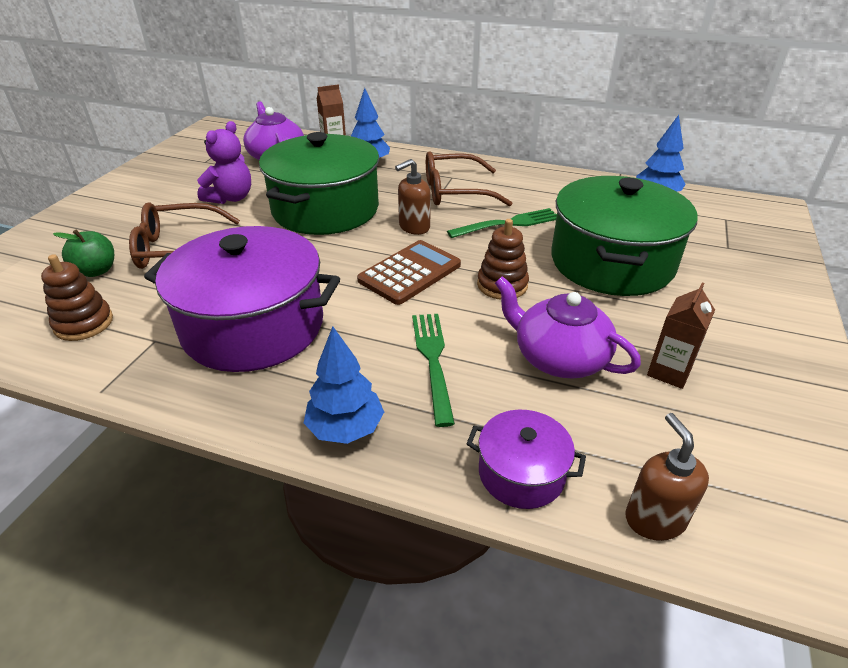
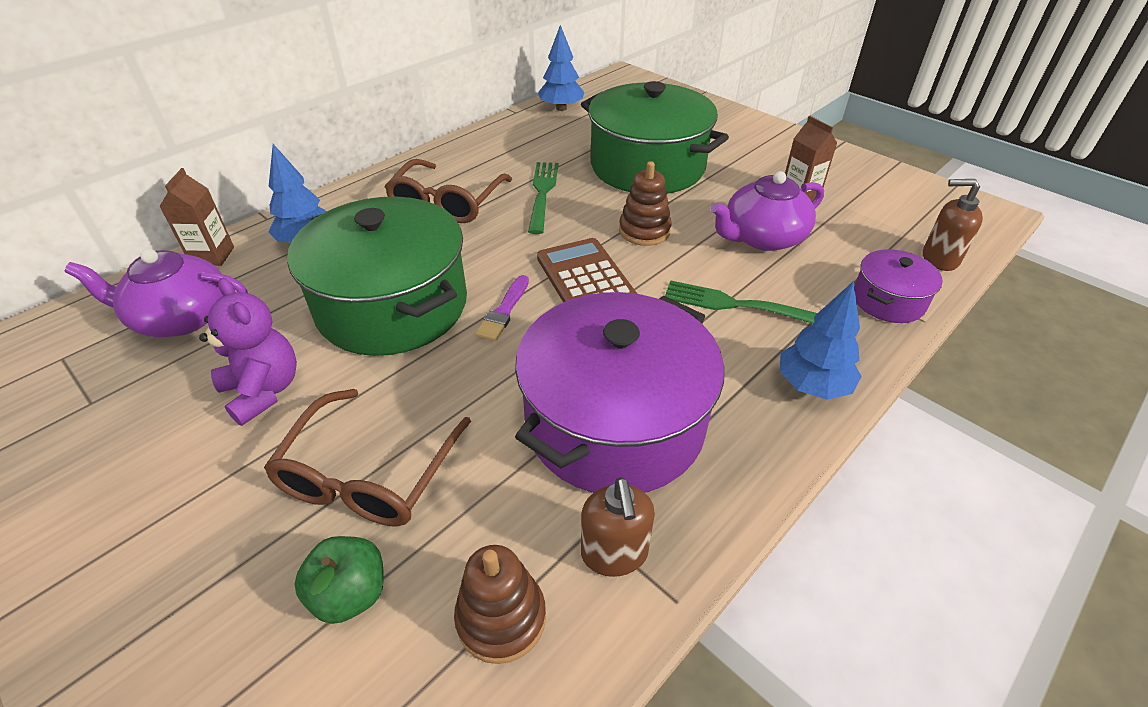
camera: 65 degrees left, 5 degrees up
(346, 249) = (504, 311): none -> purple brush
(414, 227) = (497, 251): brown soap dispenser -> brown soap dispenser (614, 553)

